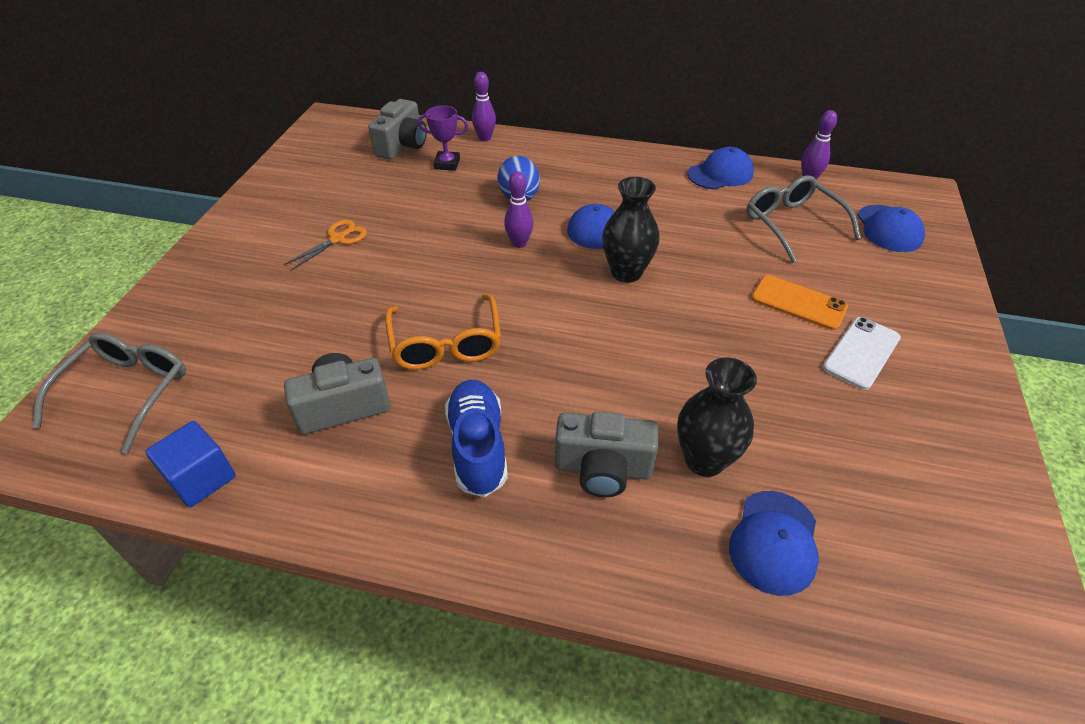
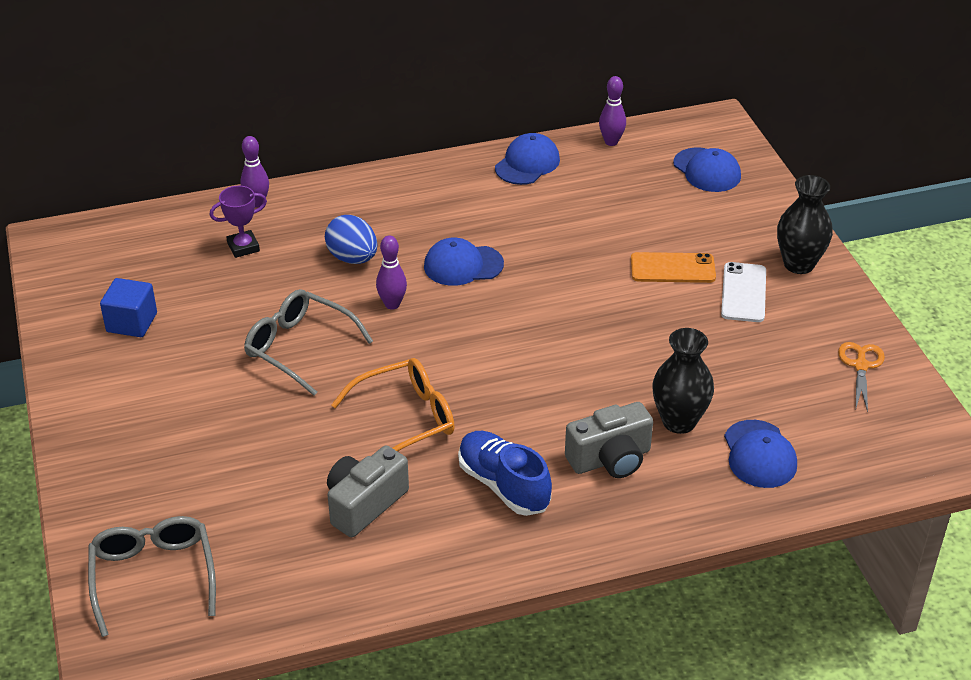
camera: 30 degrees left, 5 degrees down
(201, 478) = (299, 603): blue cube -> blue cube (132, 322)
(338, 239) = (207, 367): orange scissors -> orange scissors (861, 366)
(402, 145) = (173, 243): grey camera -> none
(446, 344) = (405, 419): orange glasses -> orange glasses turned 75 degrees counterclockwise
(626, 272) = (512, 295): black vase -> black vase (798, 264)
(792, 224) = (624, 195): grey glasses -> grey glasses (299, 348)

